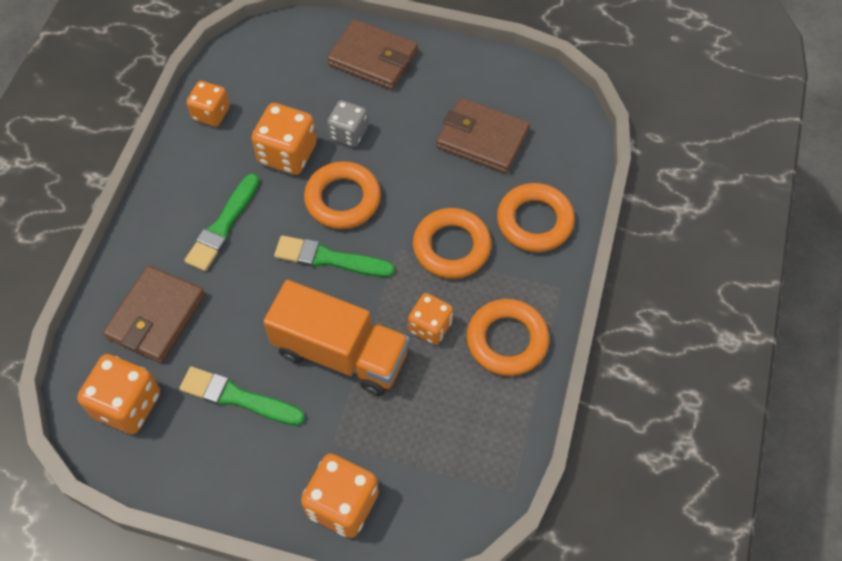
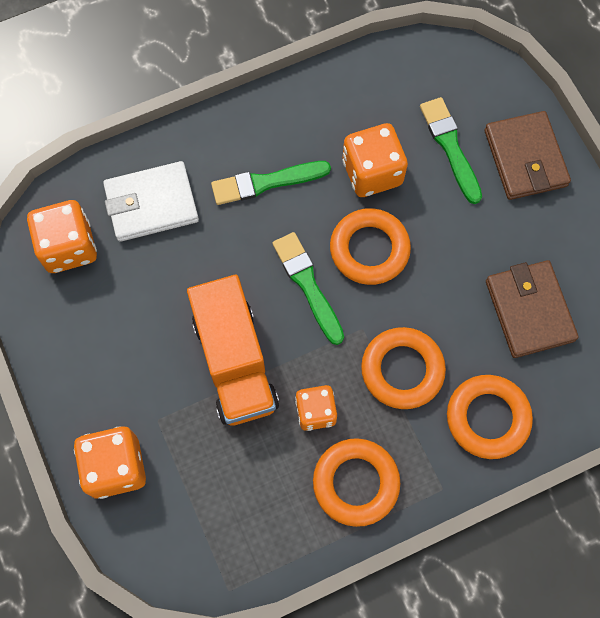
camera: 50 degrees right, 10 degrees up
(156, 317) = (151, 204): brown wallet -> white wallet
(211, 113) = (355, 85): orange dice -> none
(238, 397) = (137, 319): green brush -> green brush (450, 147)
(348, 133) = (434, 201): grey dice -> none

